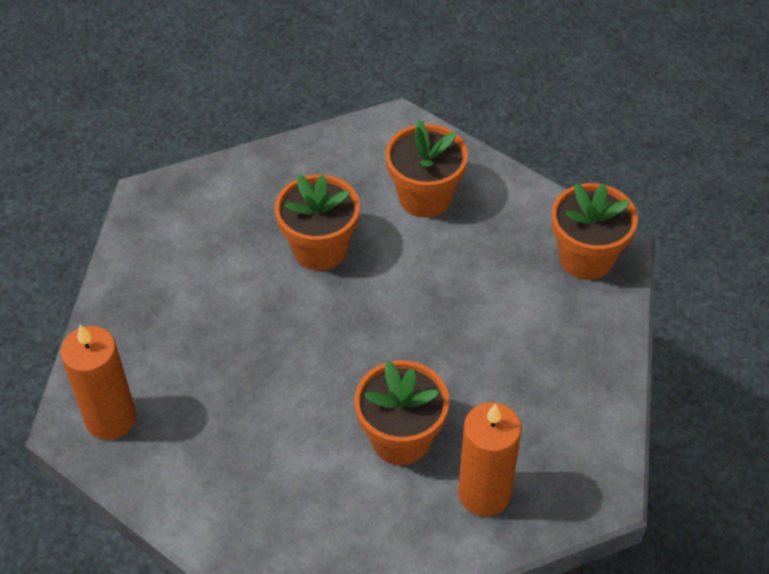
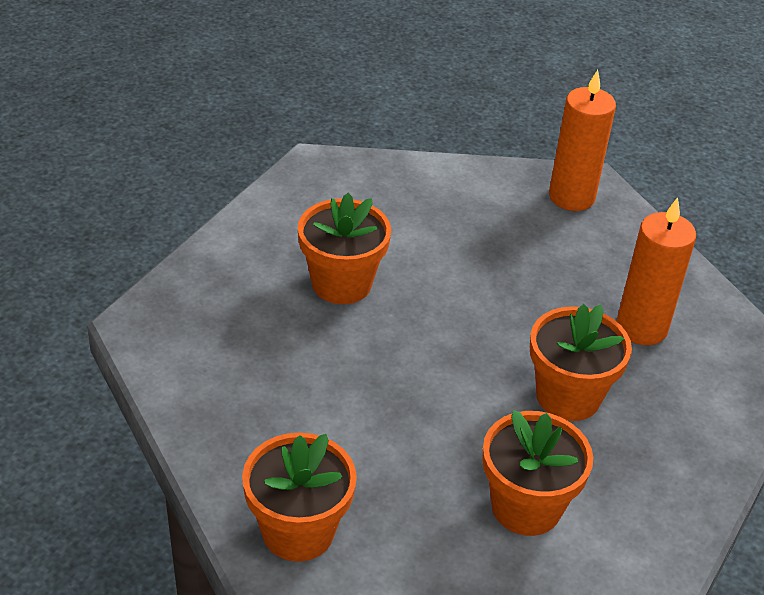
camera: 140 degrees right, 10 degrees down
(484, 493) = (240, 278): orange candle -> orange candle (641, 328)

